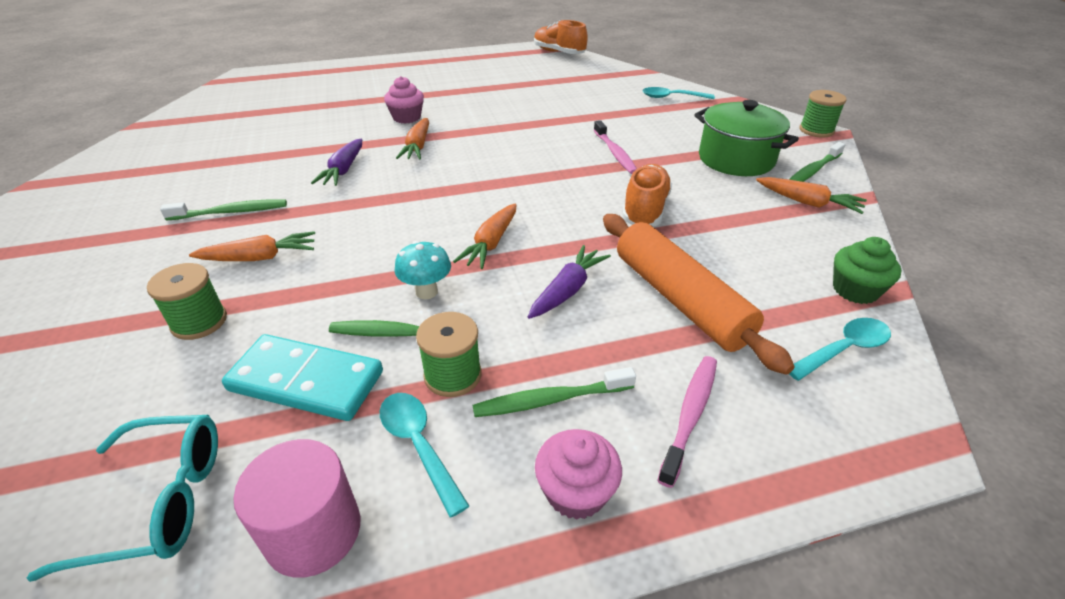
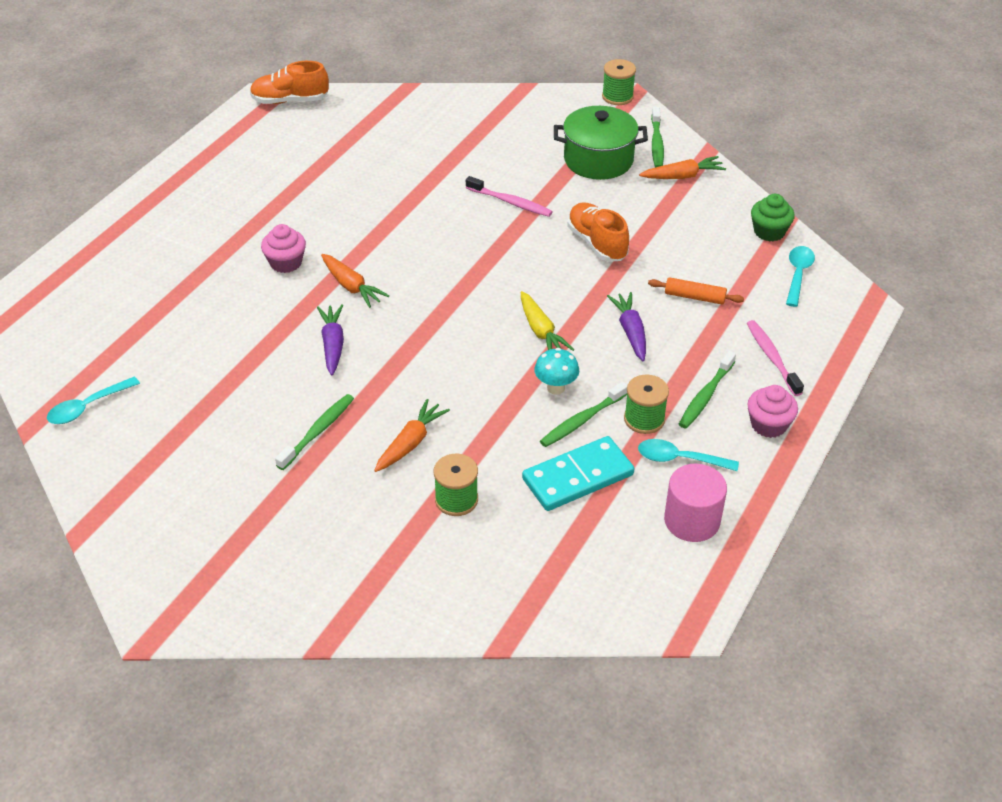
camera: 45 degrees left, 5 degrees up
(159, 501) = (608, 567): turquoise glasses -> none
(343, 170) = (333, 344): purple carrot -> purple carrot turned 150 degrees counterclockwise
(491, 243) = (541, 331): orange carrot -> yellow carrot
(671, 97) = (472, 113): turquoise spoon -> turquoise spoon (87, 407)
(680, 300) = (694, 297): orange rolling pin -> orange rolling pin, size x0.49

